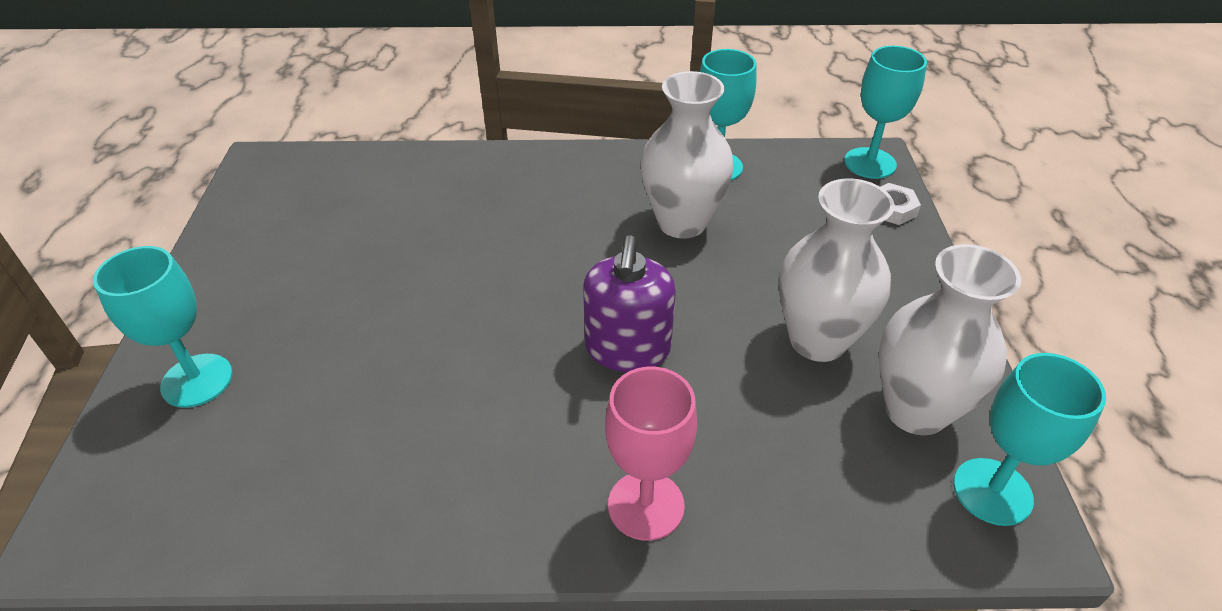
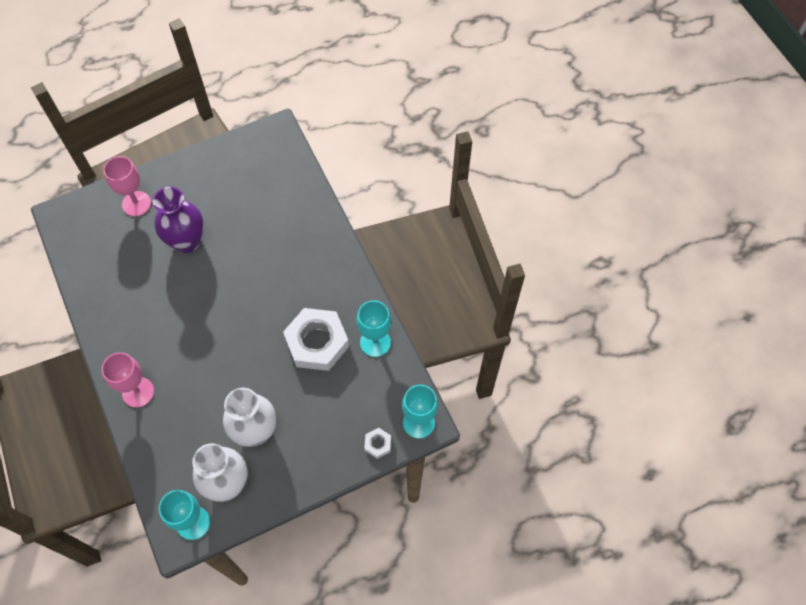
camera: 65 degrees right, 20 degrees up
(197, 380) = (136, 203): turquoise goblet -> pink goblet
(358, 326) = (187, 241): none -> purple vase
(627, 348) = (217, 352): purple soap dispenser -> none
(682, 222) = (317, 342): white vase -> white nut

